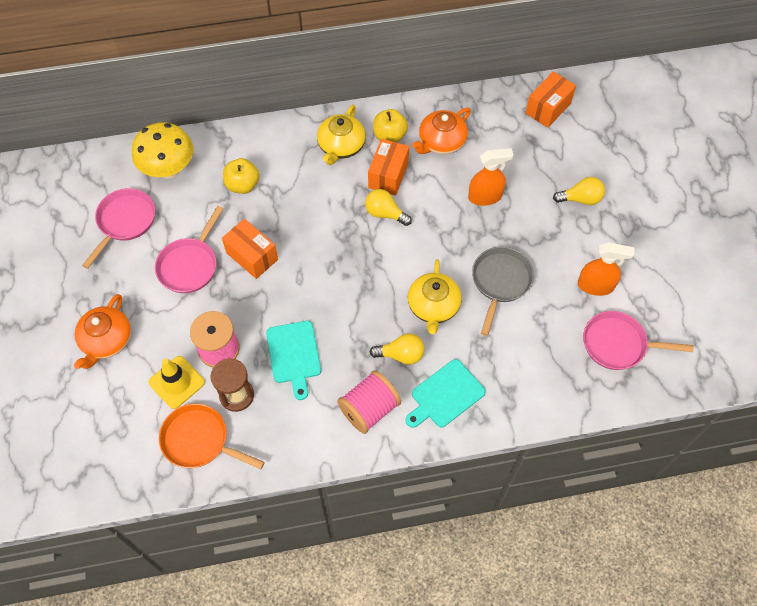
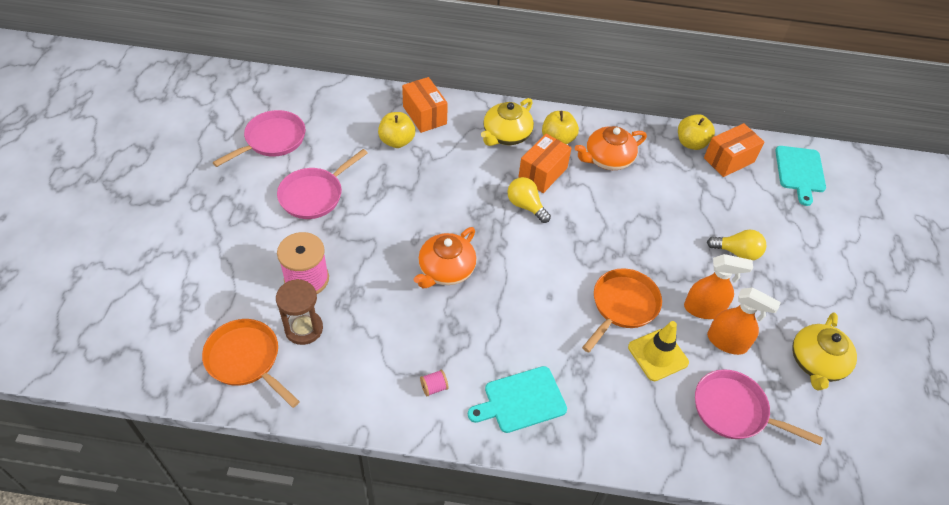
camera: 15 degrees right, 10 degrees down
(106, 340) = (203, 237): orange teapot -> orange teapot (446, 270)
(169, 169) = (334, 108): yellow mushroom -> none
(176, 382) = (251, 297): yellow traffic cone -> yellow traffic cone (658, 355)
(252, 256) = (378, 205): orange box -> orange box (424, 115)
(294, 355) = (378, 309): turquoise cutting board -> turquoise cutting board (800, 172)
(369, 409) = (434, 387): pink spool -> pink spool, size x0.43
(401, 355) = (489, 344): yellow light bulb -> none
(433, 306) = (542, 307): yellow teapot -> yellow teapot (816, 362)
(485, 197) = (635, 221): orange spray bottle -> orange spray bottle (704, 309)
(500, 282) = (622, 306): grey pan -> orange pan
(510, 101) = (691, 143): none -> yellow apple

